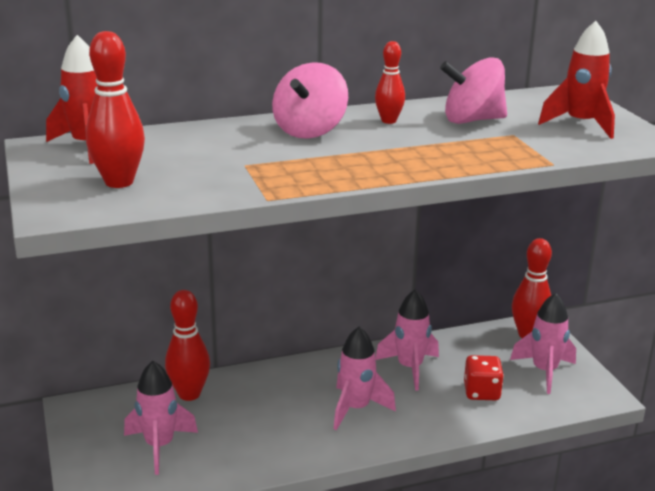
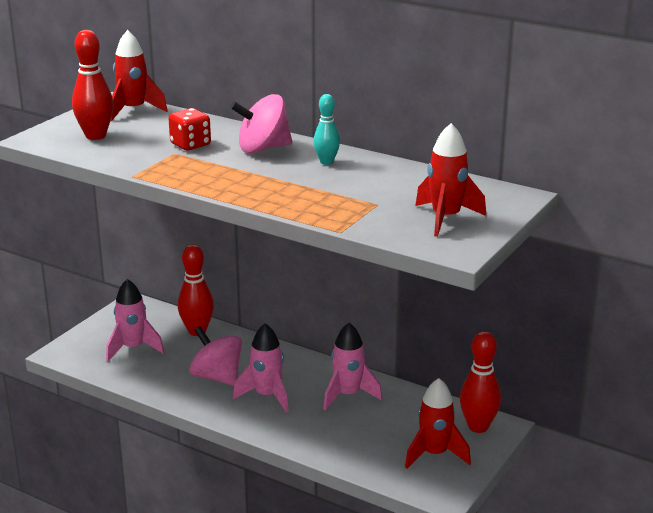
camera: 50 degrees right, 0 degrees up
(388, 121) = (326, 162): red bowling pin -> turquoise bowling pin
(472, 120) = (380, 184): pink spinning top -> pink spinning top (217, 377)
(481, 392) = (362, 437): red dice -> red dice (190, 145)
(544, 371) = (434, 454): pink rocket -> red rocket

